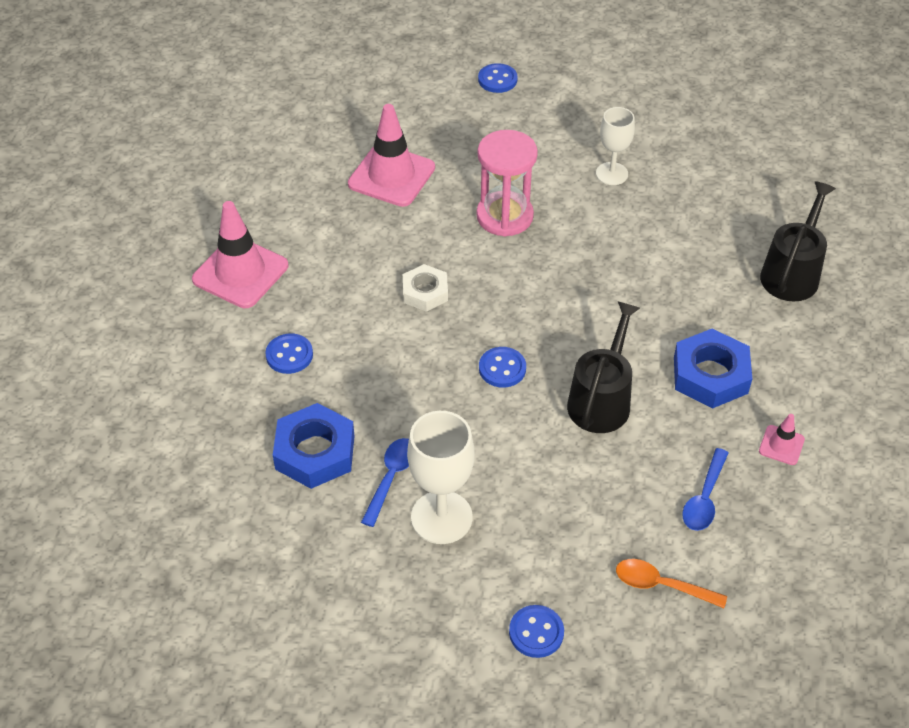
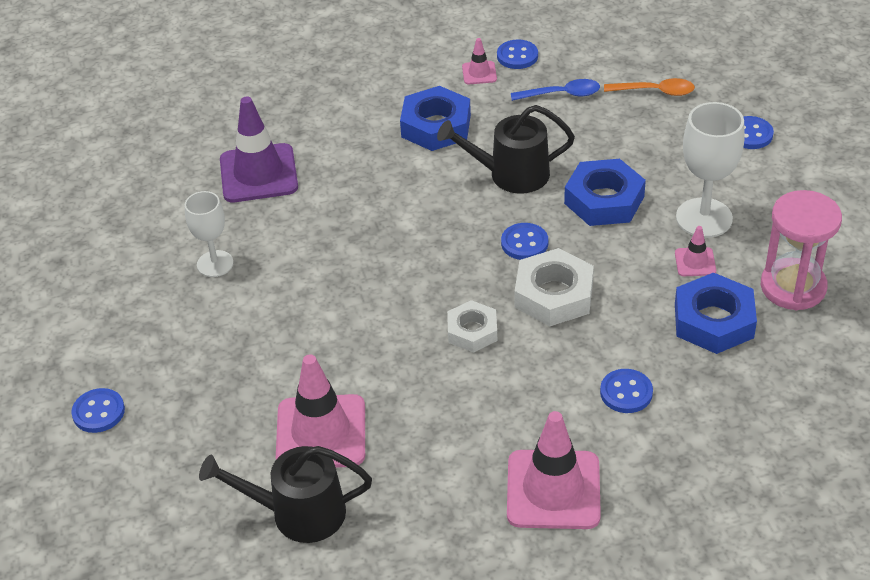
camera: 115 degrees left, 5 degrees down
(391, 478) = (695, 262): blue spoon -> pink traffic cone
(426, 360) = (553, 295): none -> white nut
(504, 216) = (327, 317): pink hourglass -> pink hourglass (793, 287)
(519, 452) = (604, 200): none -> blue nut
(661, 585) = (655, 91): orange spoon -> orange spoon turned 75 degrees counterclockwise
(713, 231) = (258, 173): none -> purple traffic cone
(792, 273) = (283, 115): black watering can -> black watering can (299, 513)
(795, 491) = (517, 56): none -> blue button

